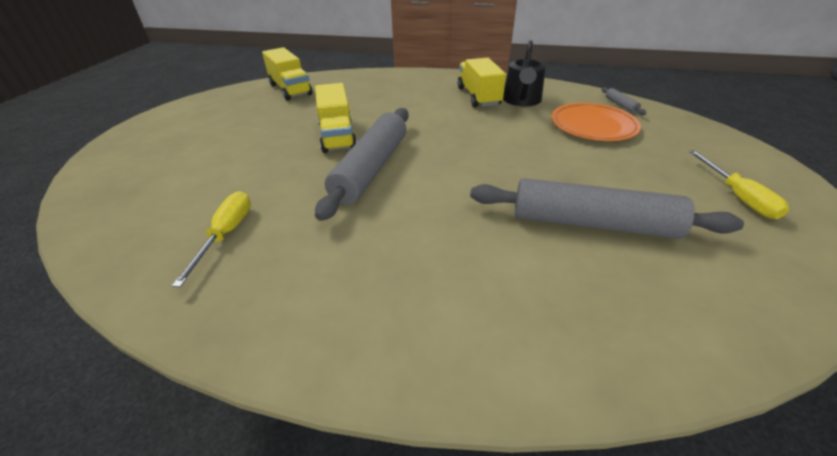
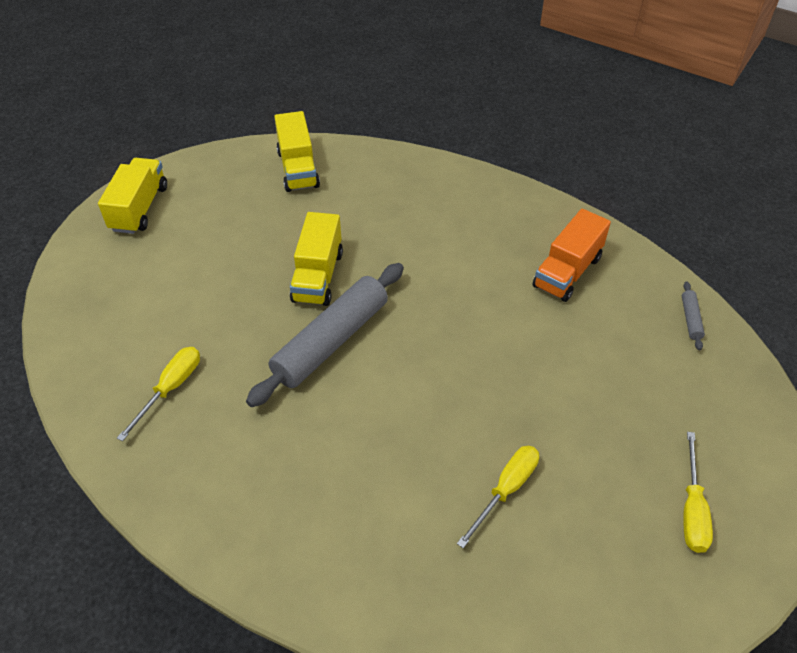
camera: 20 degrees right, 10 degrees up
(478, 96) = (517, 248): yellow truck -> yellow truck (139, 208)
(521, 100) = (567, 272): black watering can -> orange truck
(592, 223) = (506, 490): grey rolling pin -> yellow screwdriver
(593, 125) = (622, 347): orange plate -> none

